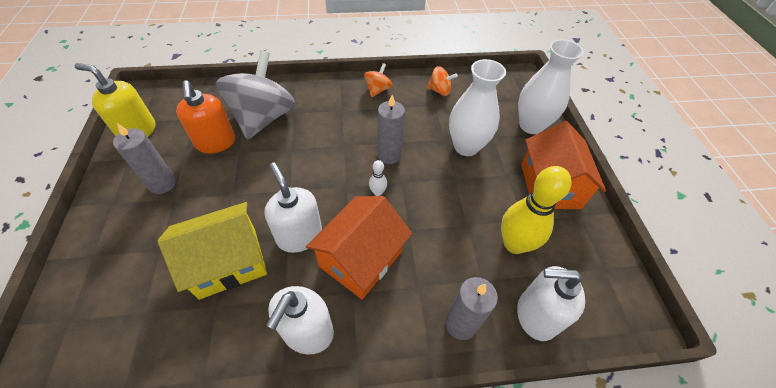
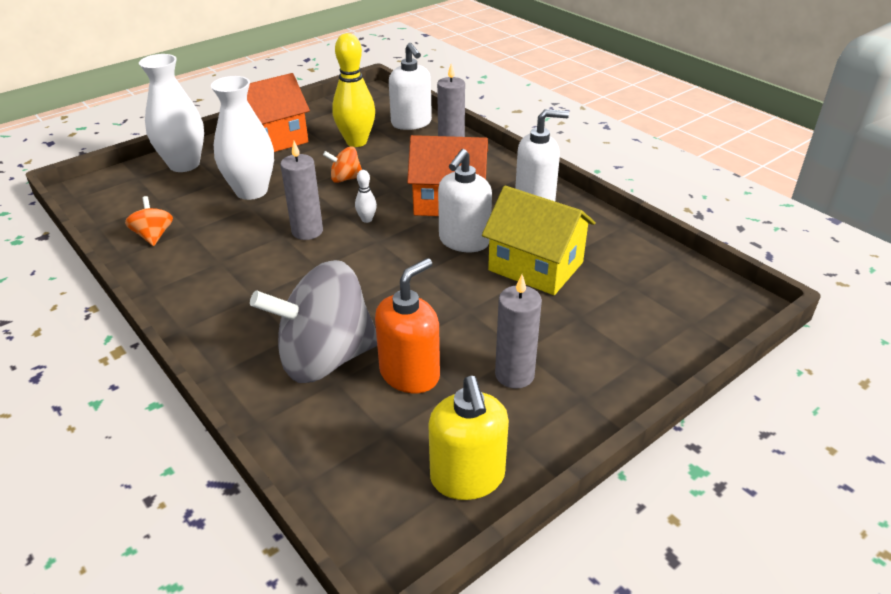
camera: 120 degrees left, 15 degrees down
(377, 90) = (185, 284): orange spinning top -> orange spinning top (345, 179)

